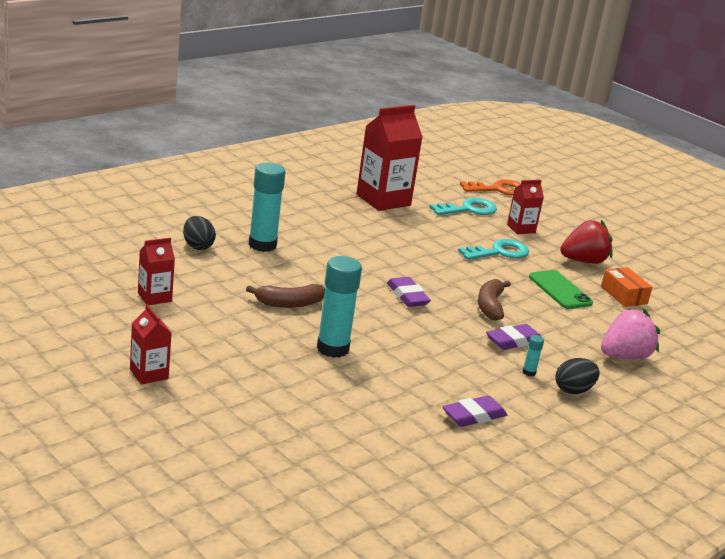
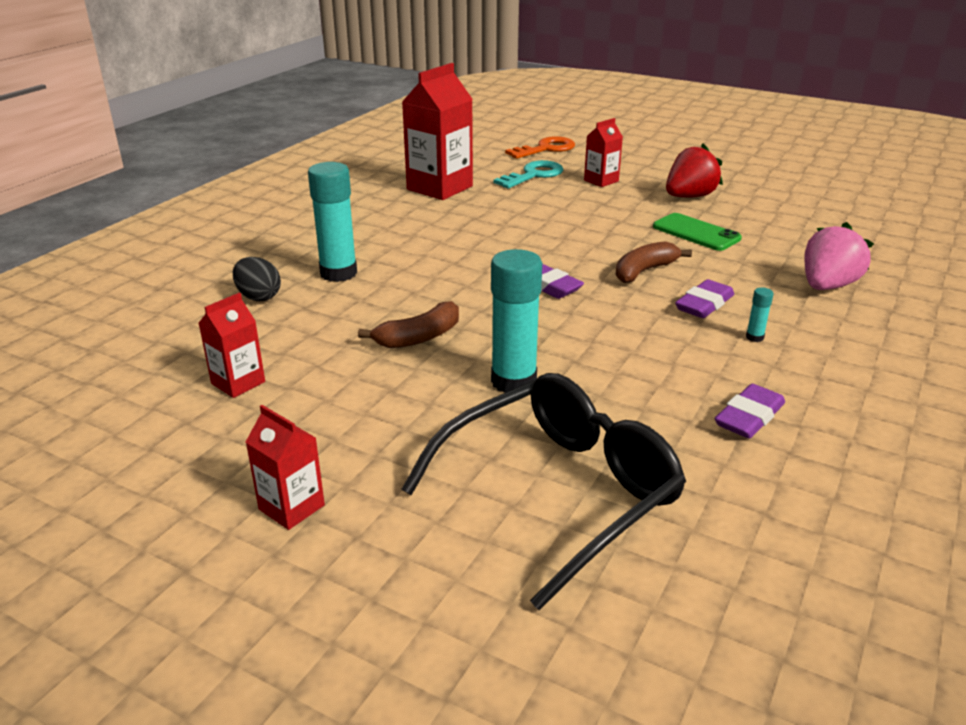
camera: 15 degrees left, 5 degrees up
(312, 416) = (559, 492): none -> black glasses
(490, 306) = (644, 271): brown banana -> brown banana turned 60 degrees clockwise
(499, 252) = (601, 210): turquoise key -> none
(573, 390) = (819, 344): black egg -> none
(624, 295) = (759, 220): orange box -> none

